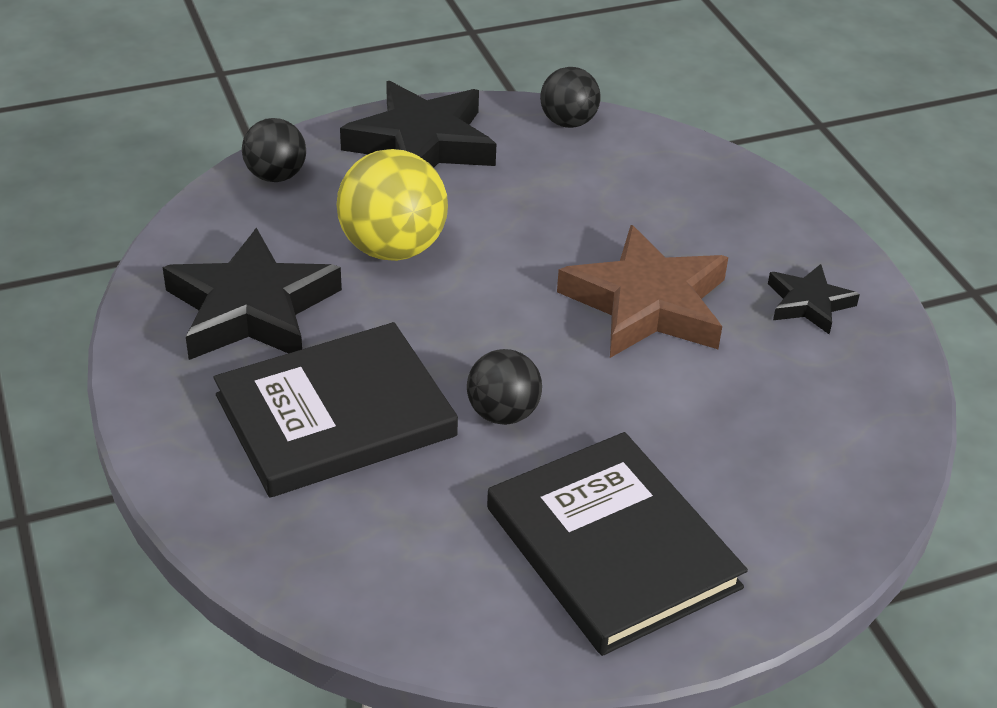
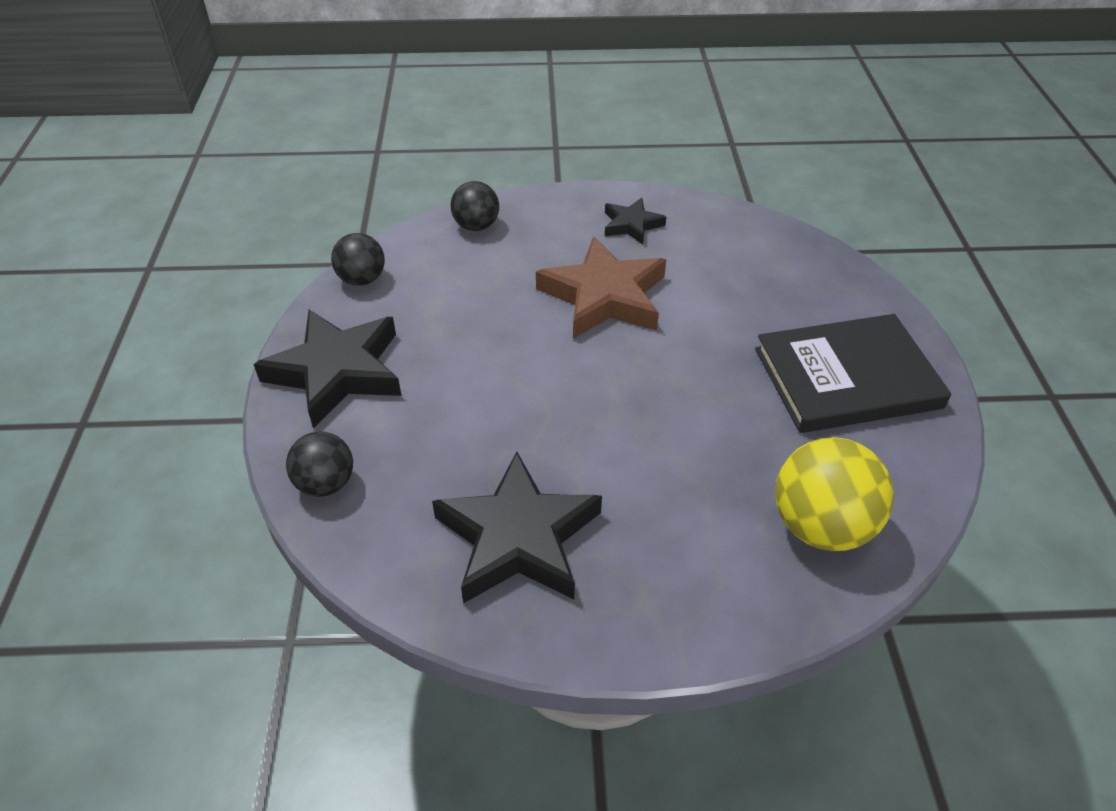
camera: 70 degrees left, 5 degrees up
(335, 416) = (678, 504): black book -> none
(393, 248) = (476, 422): yellow ball -> yellow ball (821, 526)
(503, 413) = (701, 401): black ball -> black ball (476, 226)

